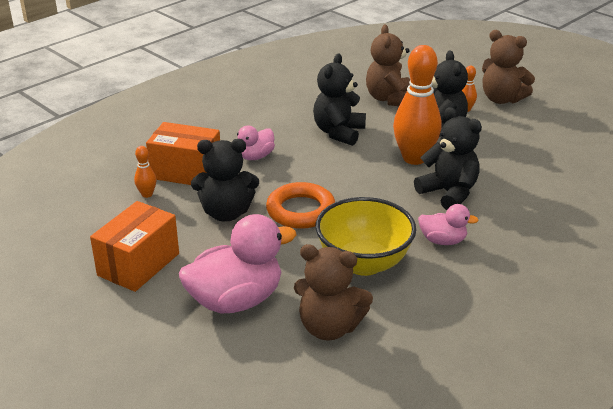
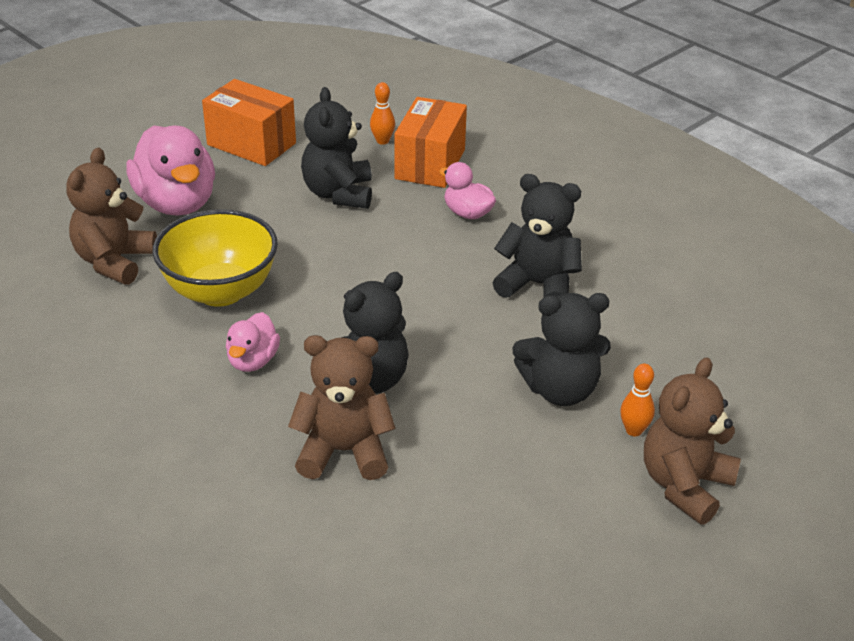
camera: 90 degrees right, 5 degrees up
(301, 211) = (337, 247): orange ring -> none
(389, 99) = (657, 343): brown teddy bear -> brown teddy bear (344, 451)
(414, 158) = (465, 354): orange bowling pin -> none

